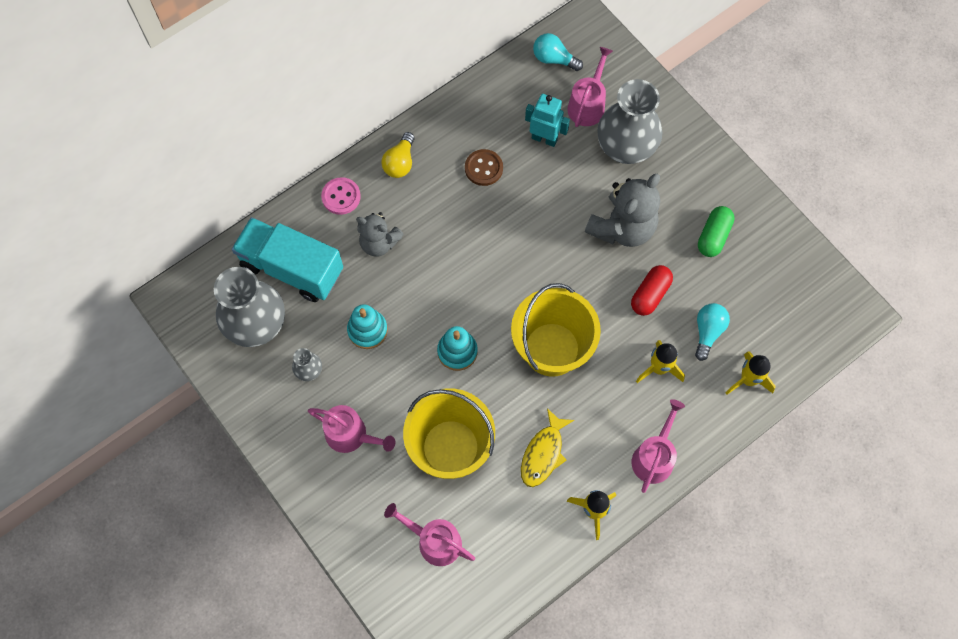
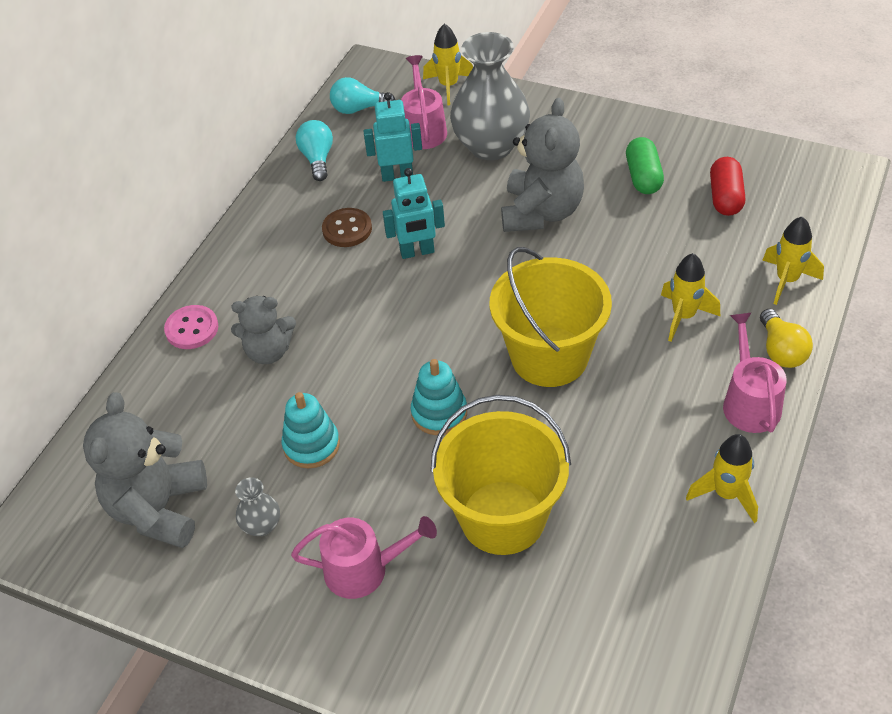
camera: 25 degrees left, 20 degrees down
(256, 324) = (159, 509): grey vase -> grey teddy bear
(292, 268) = (172, 427): turquoise truck -> none
(400, 162) = (244, 266): yellow light bulb -> yellow light bulb (781, 351)
(434, 541) = (558, 634): pink watering can -> none
(518, 215) = (417, 252): none -> turquoise robot
(543, 453) = (620, 465): yellow fish -> none
(630, 72) = (448, 86): none -> yellow rocket
(650, 294) = (618, 255): red capsule -> red capsule (725, 197)
(707, 332) = (707, 259): turquoise light bulb -> turquoise light bulb (317, 159)

